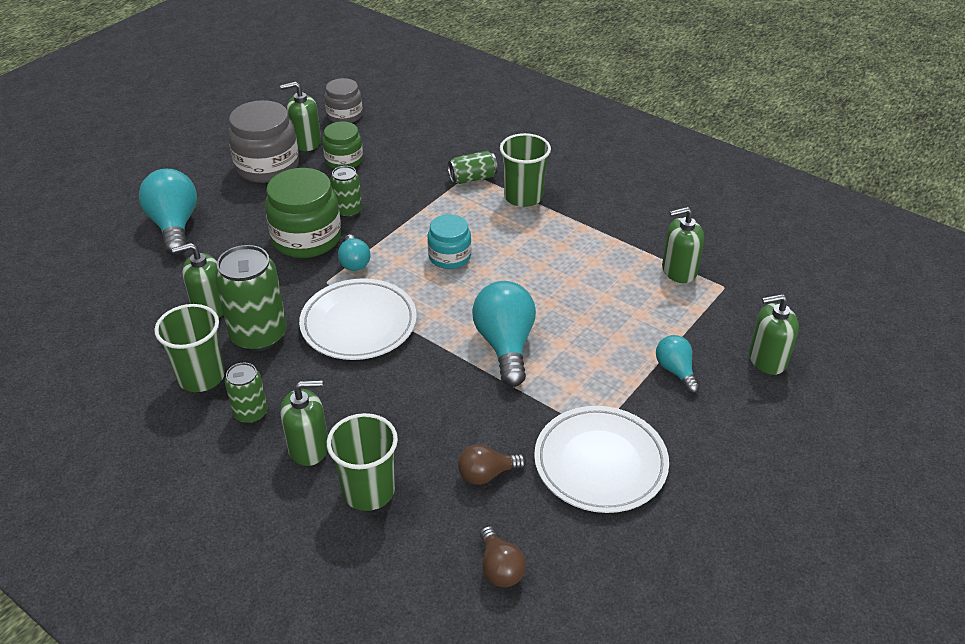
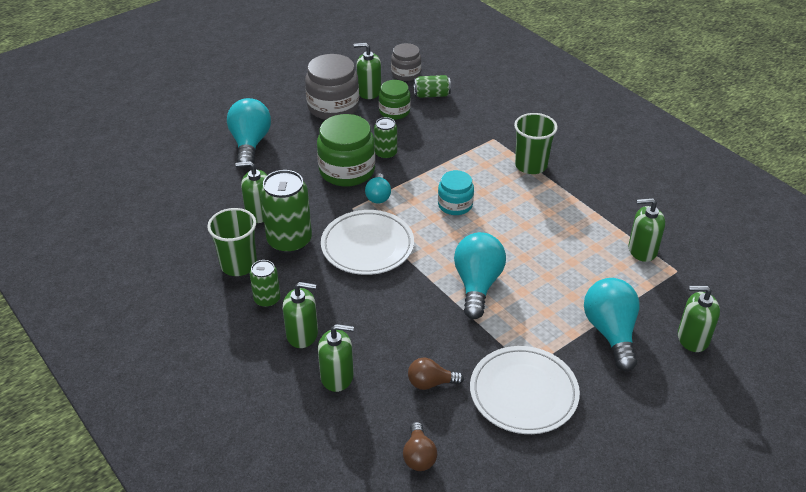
camera: 15 degrees right, 0 degrees up
(368, 491) = (337, 376): green cup -> green soap dispenser
(472, 178) = (494, 143): green can -> green can (431, 95)
(675, 371) = (610, 332): turquoise light bulb -> turquoise light bulb, size x1.80

